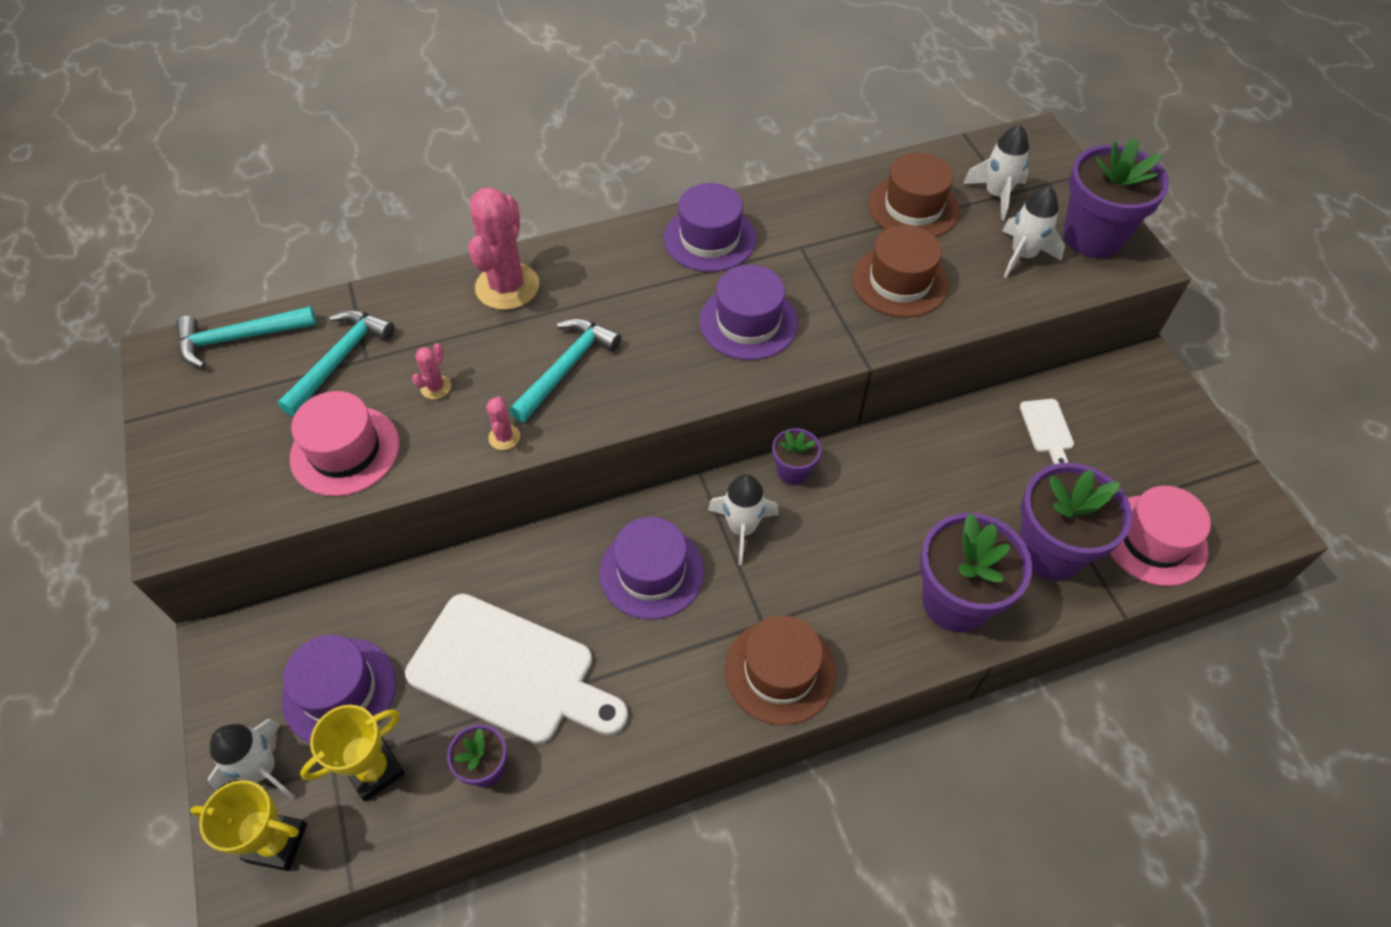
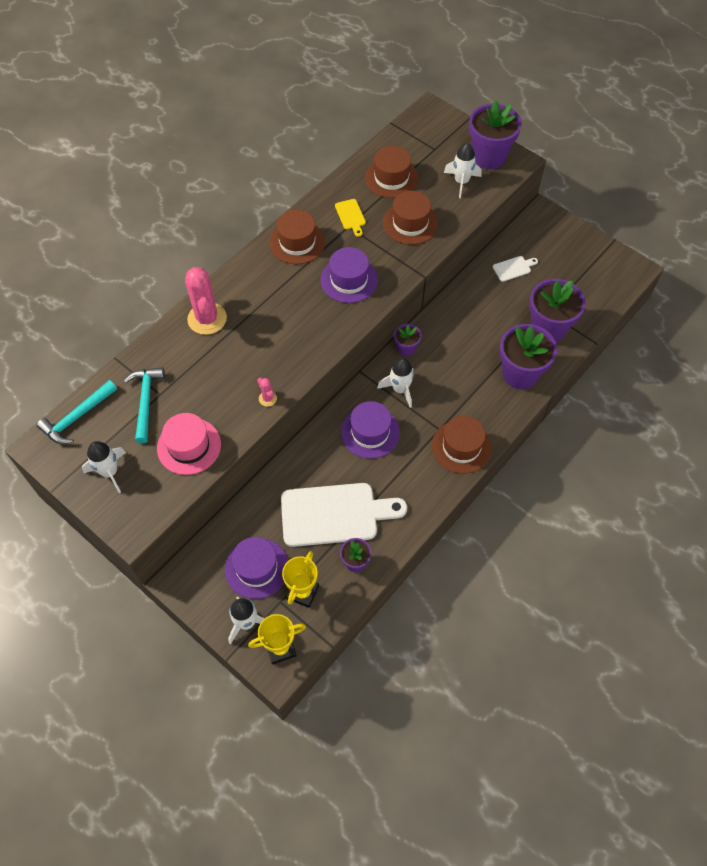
camera: 30 degrees left, 5 degrees up
(436, 387) = (211, 391): pink cactus -> none
(566, 368) = (272, 348): turquoise hammer -> none
(710, 238) = (297, 242): purple hat -> brown hat
(814, 235) = (351, 216): none -> yellow cutting board
(996, 195) = (429, 153): white rocket -> white rocket (109, 472)
(1047, 429) = (513, 268): white cutting board -> white cutting board turned 75 degrees counterclockwise
(1154, 540) = (590, 301): pink hat -> none

